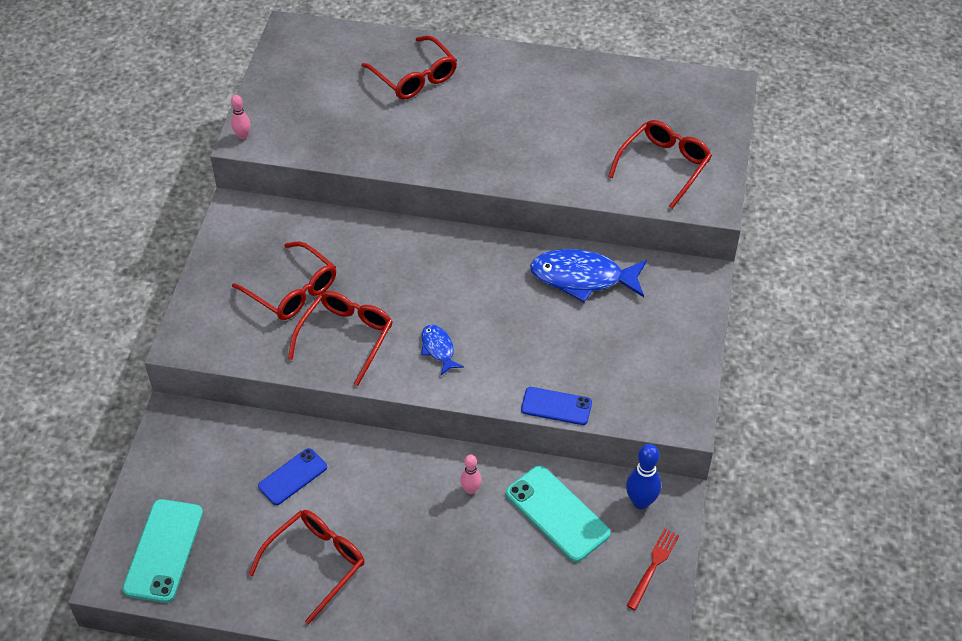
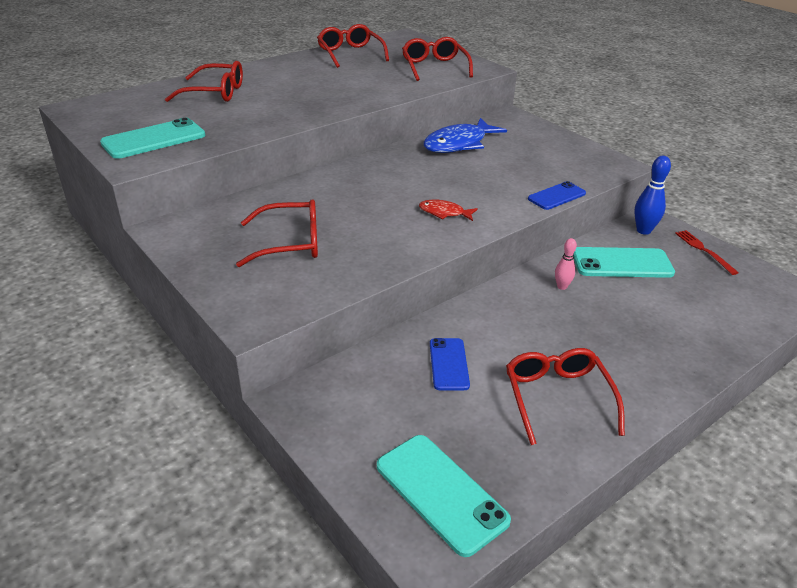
camera: 50 degrees left, 15 degrees down
(243, 136) = (125, 164): pink bowling pin -> none
(294, 116) = (154, 139): none -> turquoise phone
(345, 338) = (375, 243): red glasses -> red glasses (350, 54)
(438, 349) = (444, 213): blue fish -> red fish

